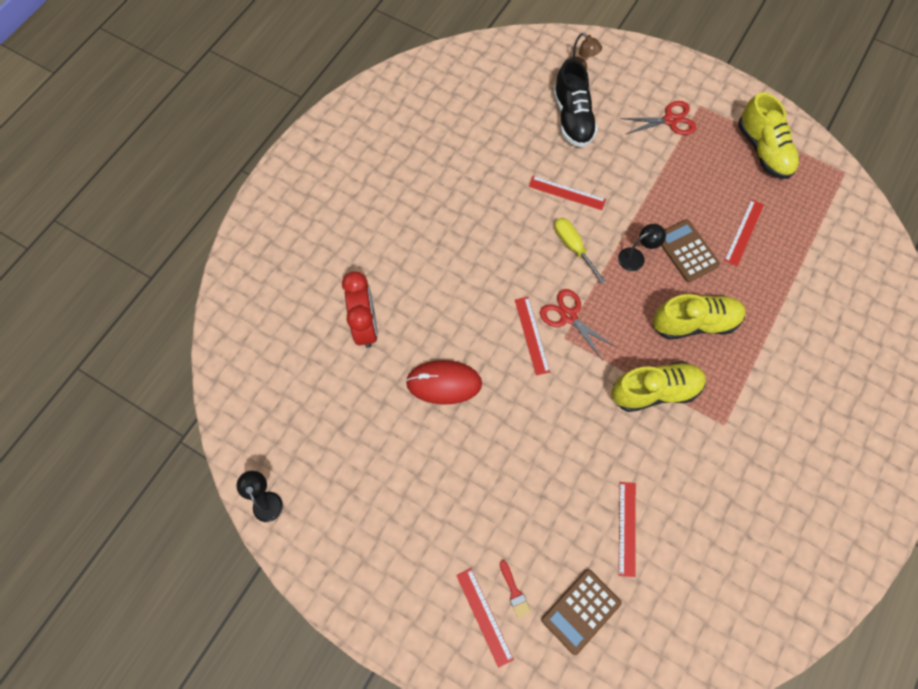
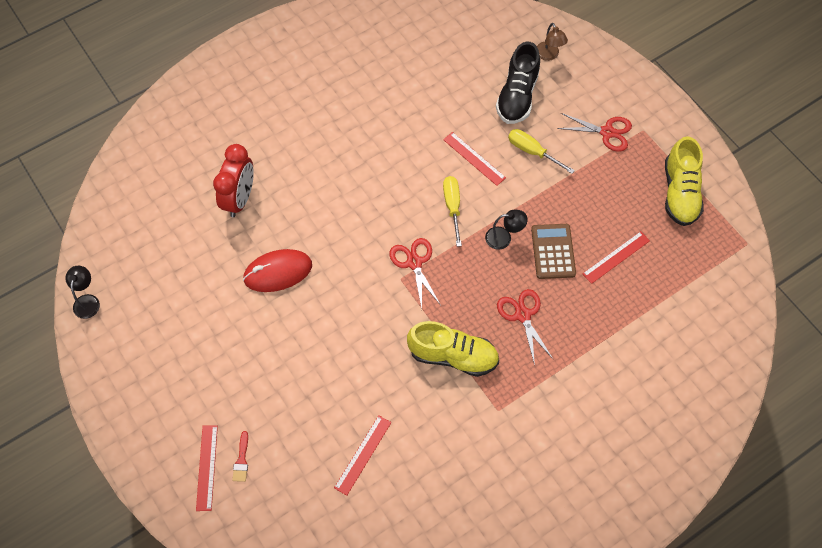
camera: 25 degrees right, 5 degrees down
(444, 383) = (278, 272): red mouse -> red mouse turned 45 degrees counterclockwise
(532, 335) = (374, 265): red ruler -> none
(581, 611) = (286, 500): brown calculator -> none
(614, 164) = (532, 151): none -> yellow screwdriver
(694, 323) = (523, 315): yellow shoe -> red scissors

